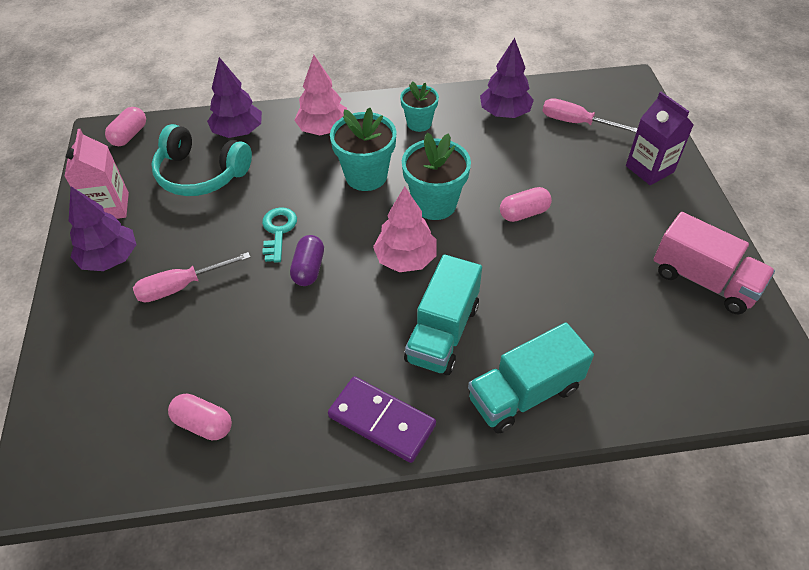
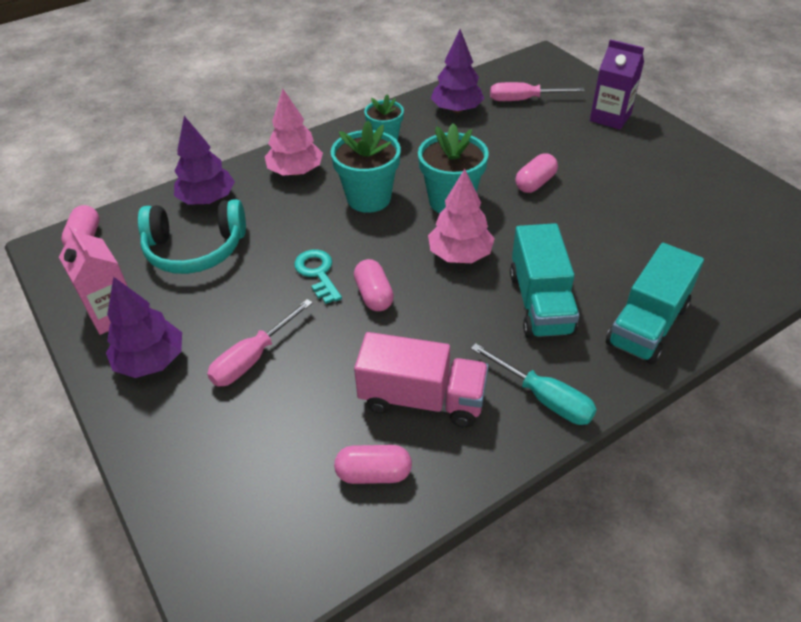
camera: 25 degrees left, 5 degrees down
(309, 269) = (374, 295): purple capsule -> pink capsule
(381, 421) = (544, 398): purple domino -> turquoise screwdriver
(703, 281) = (716, 186): pink truck -> pink truck (422, 399)

